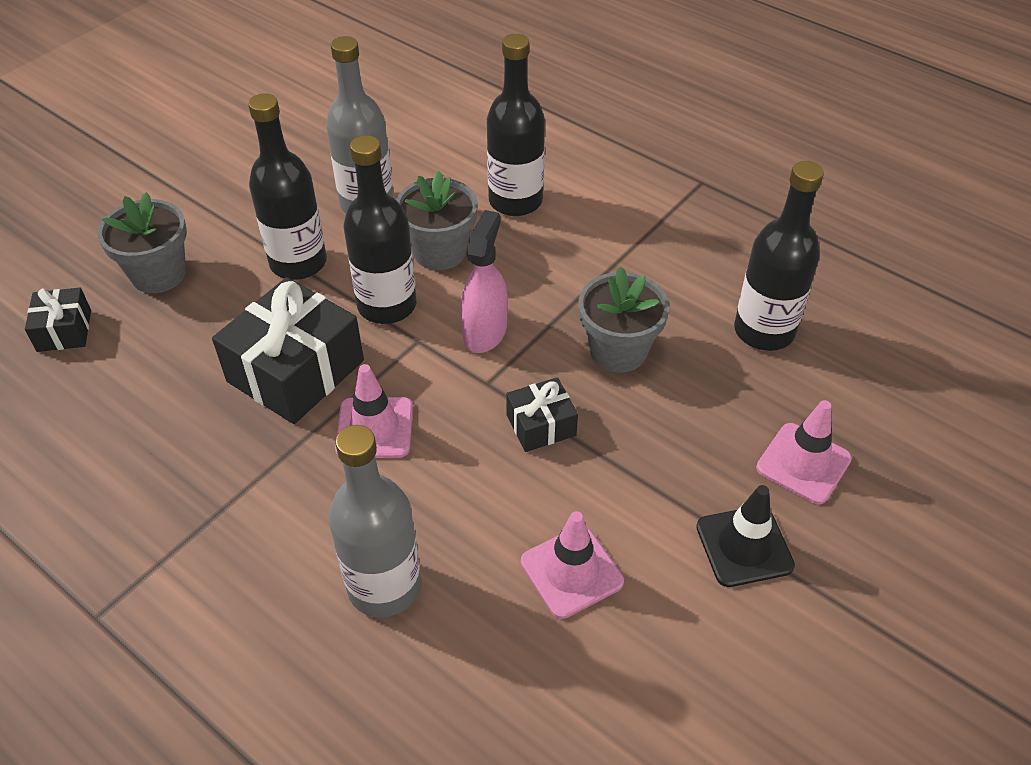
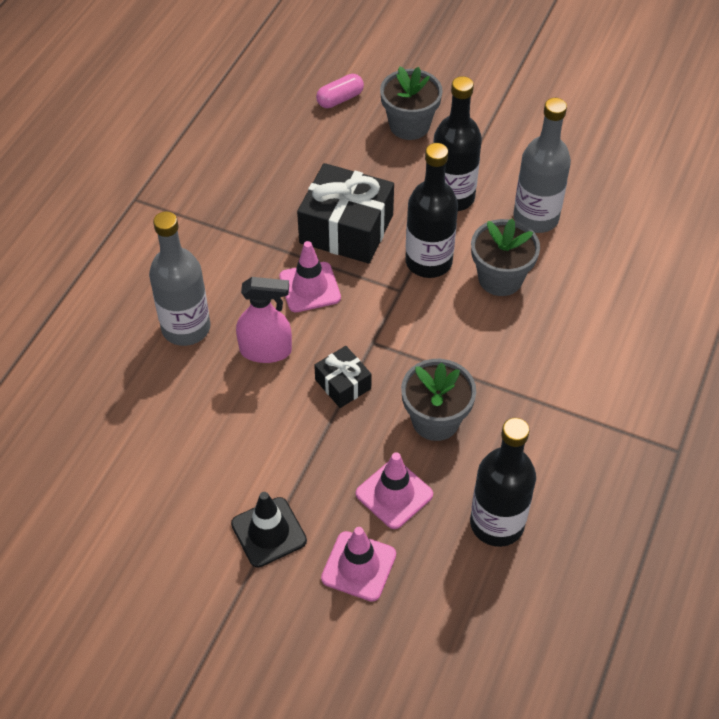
camera: 75 degrees right, 5 degrees up
(64, 330) = (340, 99): black gift -> pink capsule
(485, 332) = (424, 328): pink spray bottle -> pink spray bottle (266, 350)
(515, 201) = (584, 314): black bottle -> none
(571, 572) = (221, 428): pink traffic cone -> pink traffic cone (394, 494)

